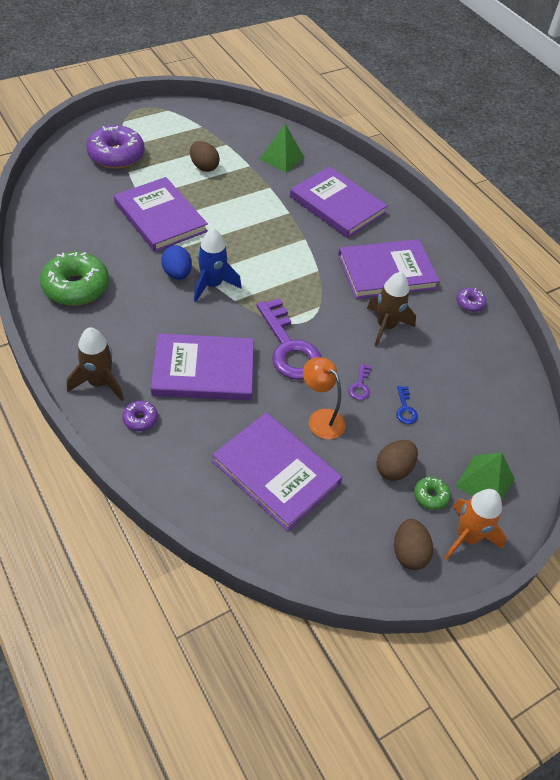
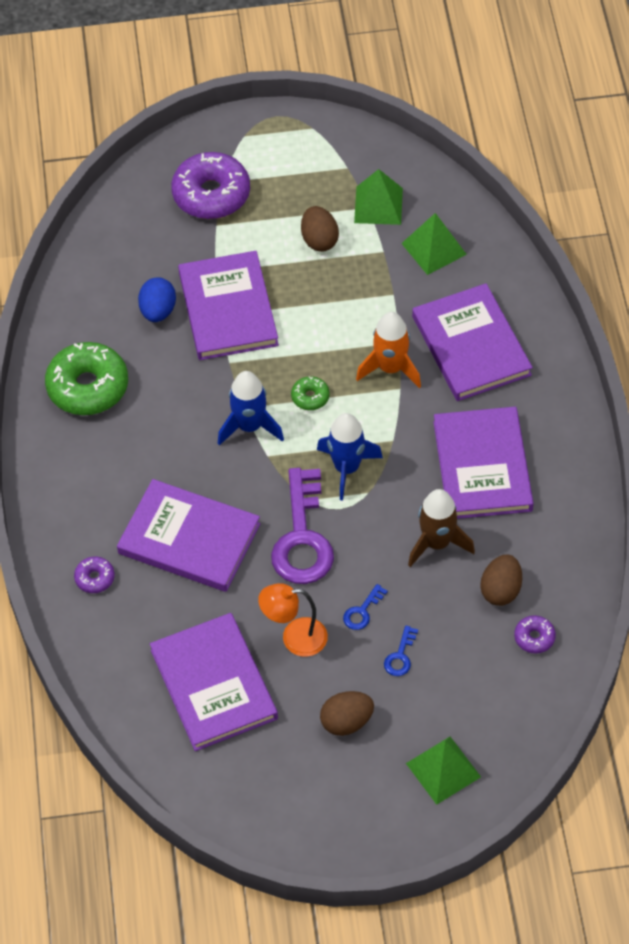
camera: 30 degrees right, 5 degrees up
(99, 382) = (68, 521): brown rocket -> none
(177, 274) = (214, 399): blue egg -> blue egg (158, 311)
(233, 142) = (378, 205): none -> green pyramid
(296, 295) = (347, 468): none -> blue rocket
(321, 418) = (294, 638): orange lamp -> orange lamp turned 75 degrees counterclockwise
(360, 385) = (362, 611): purple key -> blue key
(387, 272) = (482, 466): purple book -> purple book turned 75 degrees clockwise
(409, 553) = (312, 816): brown egg -> brown egg (501, 590)
(430, 496) = (371, 765): green donut -> green donut (310, 397)
(467, 537) = (385, 821): orange rocket -> orange rocket (390, 368)
(470, 303) = (567, 542): purple donut -> purple donut (534, 638)

